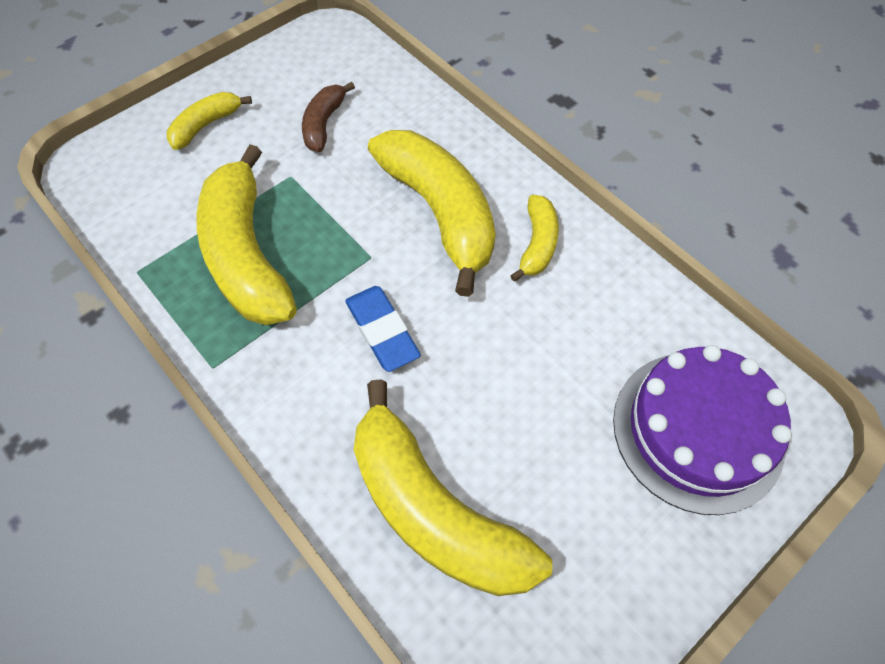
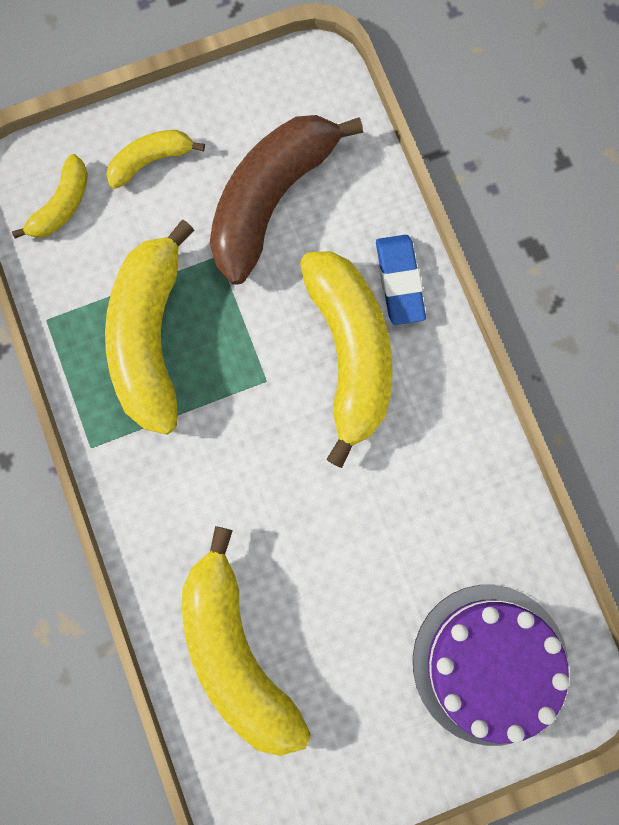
camera: 20 degrees right, 20 degrees up
(324, 124) = (271, 199): brown banana -> brown banana, size x2.02
(382, 331) = (250, 465): blue eraser -> blue eraser (399, 281)
(537, 244) = (430, 423): yellow banana -> yellow banana (62, 206)

